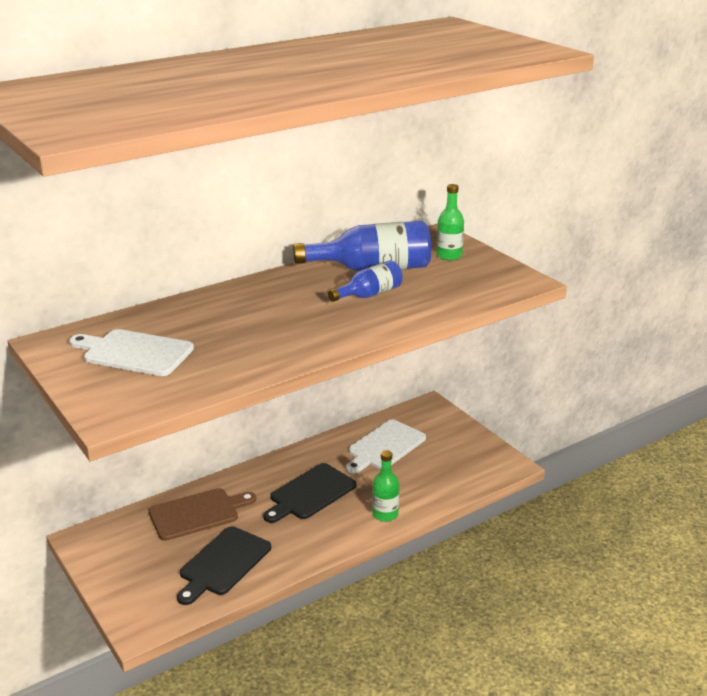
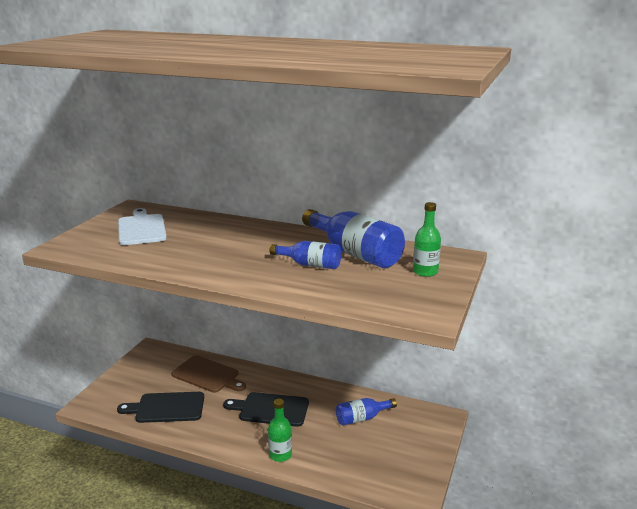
camera: 55 degrees right, 5 degrees down
(385, 446) = (362, 418): white cutting board -> blue bottle

